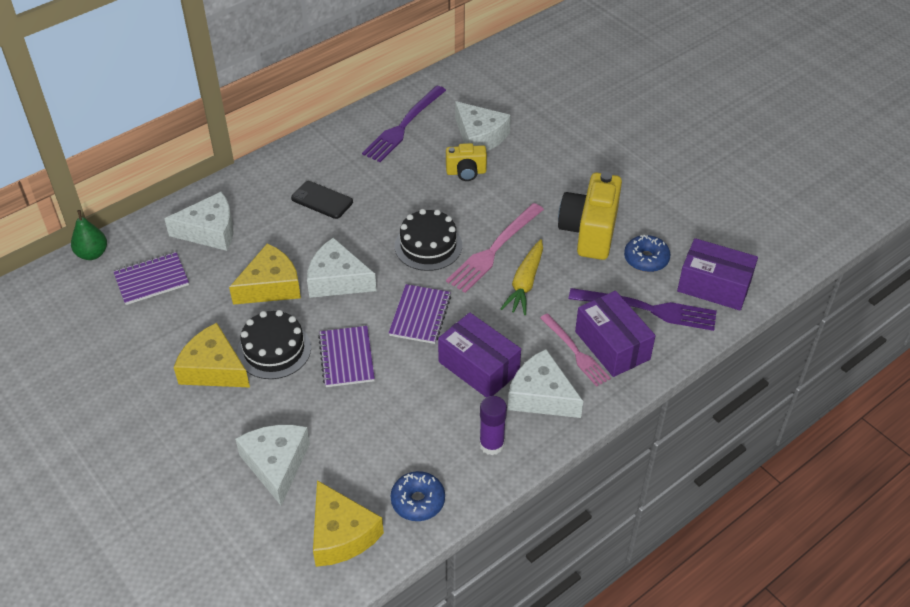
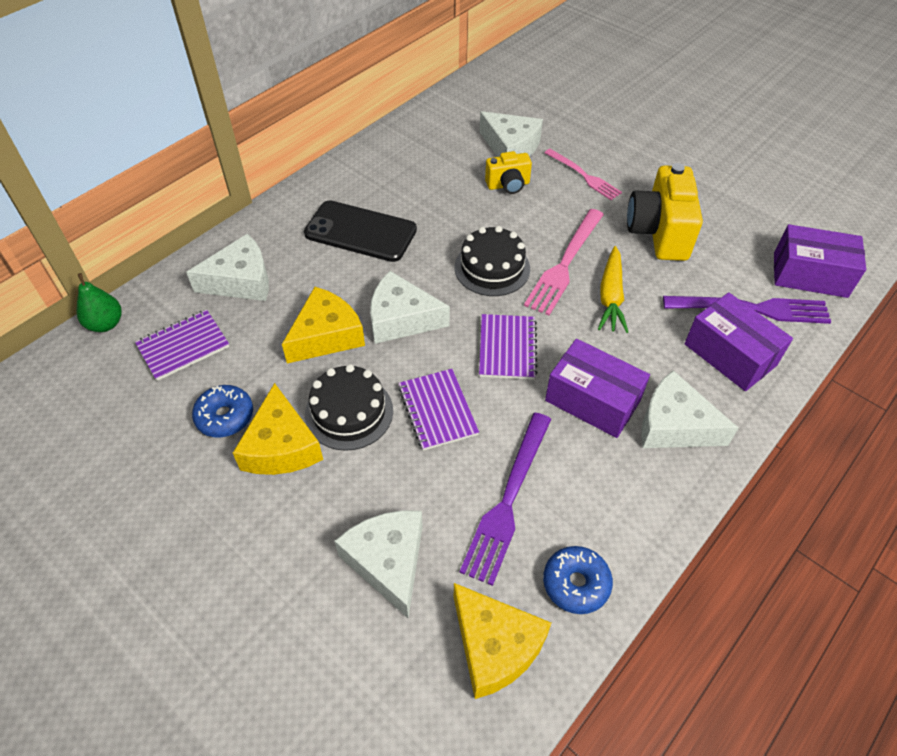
camera: 10 degrees left, 5 degrees up
(213, 368) = (281, 446): yellow cheese -> yellow cheese turned 120 degrees counterclockwise
(322, 200) = (360, 232): black phone -> black phone, size x1.61
(403, 126) = (427, 145): purple fork -> purple fork (508, 500)
(491, 444) = (639, 494): purple glue stick -> none
(575, 352) = (693, 368): pink fork -> pink fork (584, 176)
(646, 259) = (728, 254): blue donut -> blue donut (225, 416)

